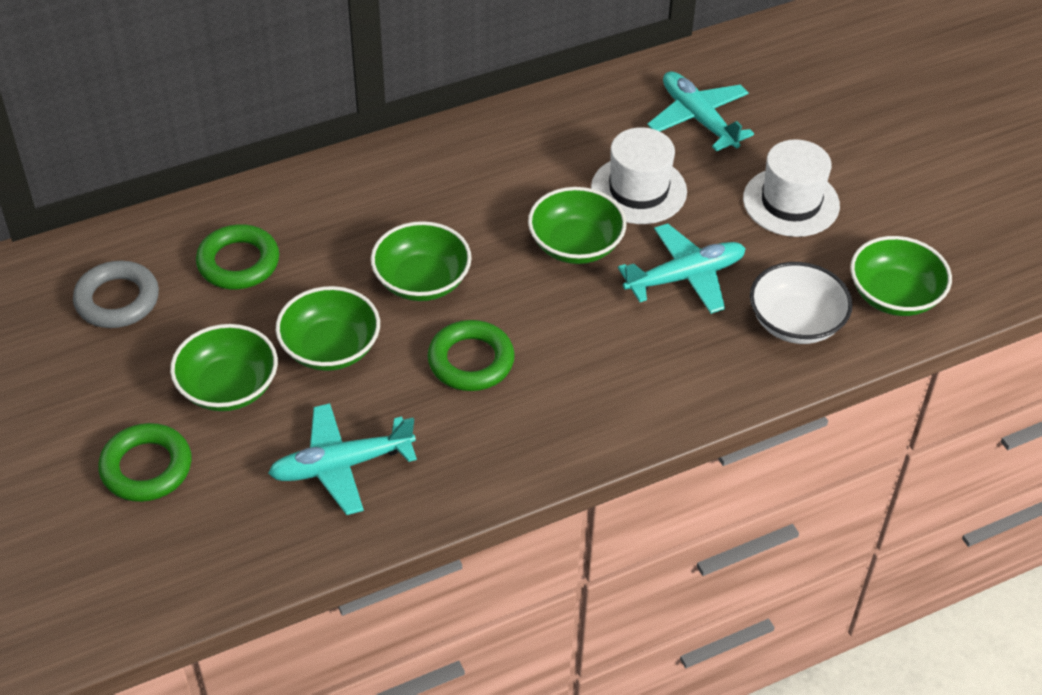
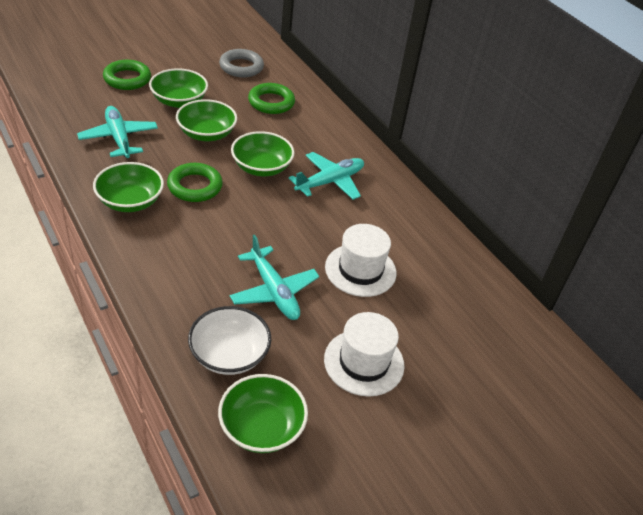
camera: 80 degrees right, 5 degrees down
(575, 245) = (300, 235): green bowl -> green bowl (130, 201)
(698, 118) = (448, 308): turquoise plane -> turquoise plane (330, 182)

